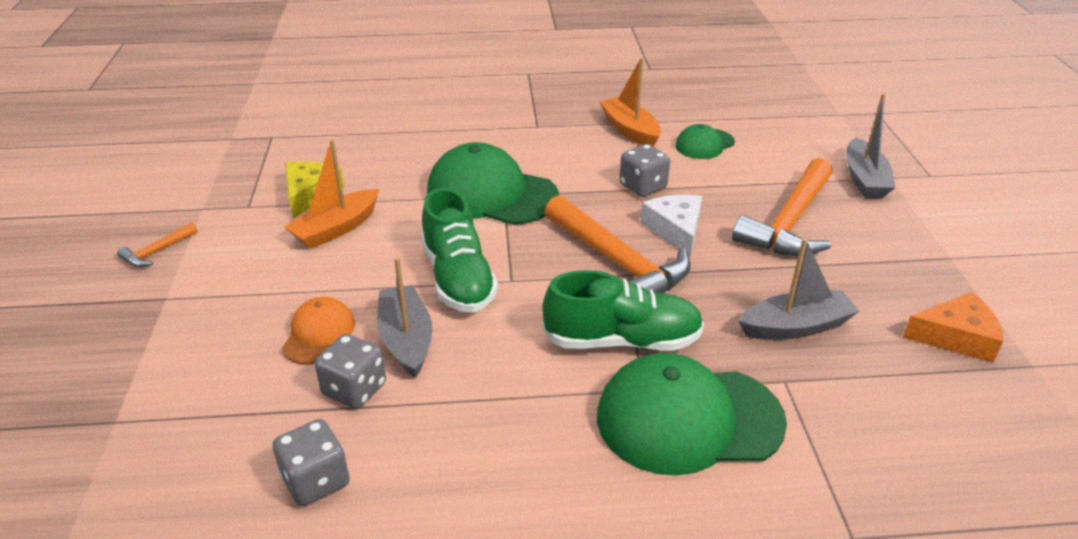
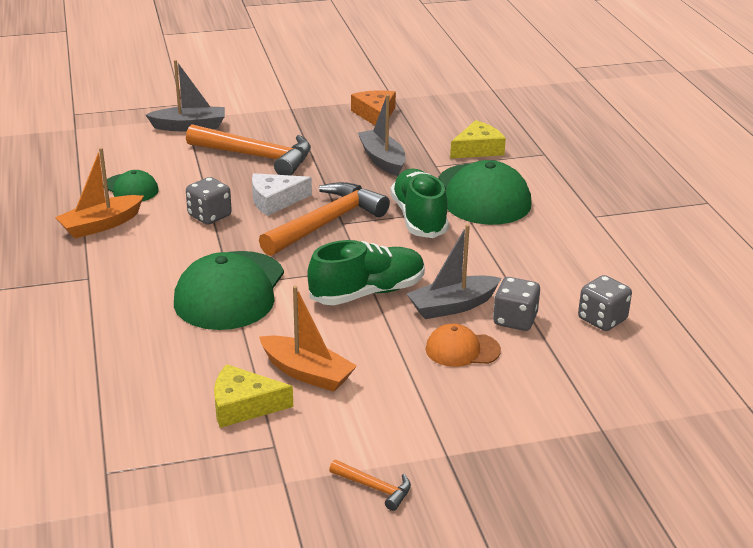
camera: 100 degrees left, 5 degrees down
(853, 442) = (478, 149): none -> yellow cheese

